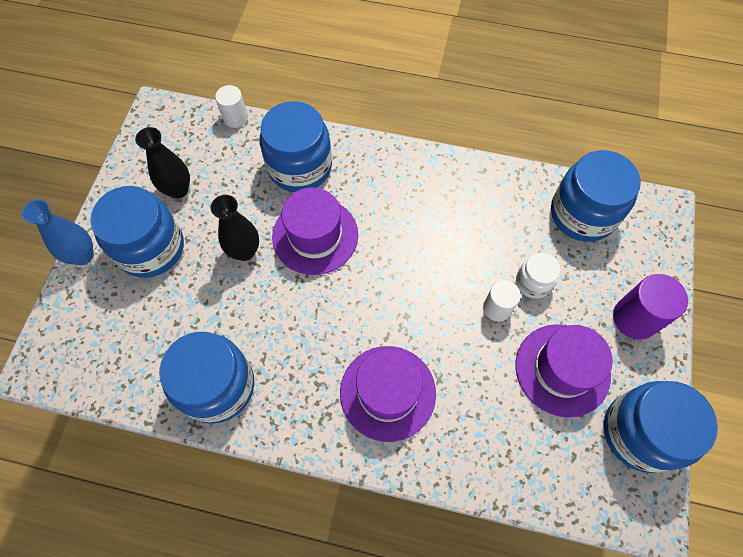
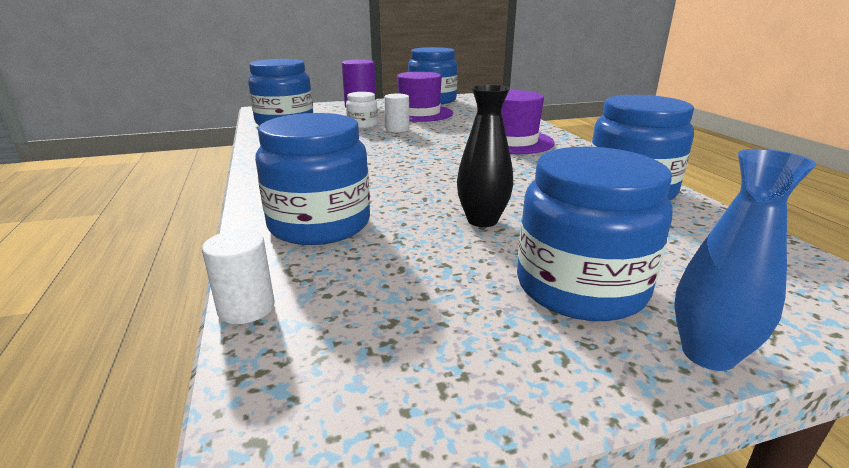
camera: 120 degrees left, 40 degrees down
(178, 190) = (456, 306): black vase -> none
(315, 236) = (412, 192): purple hat -> none

